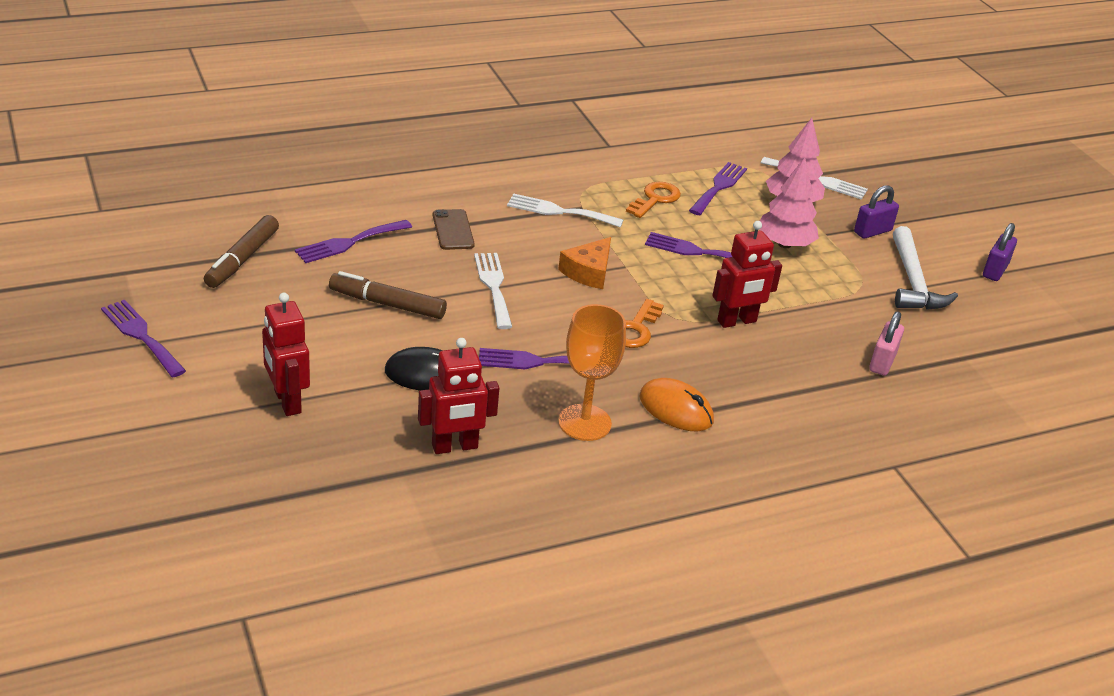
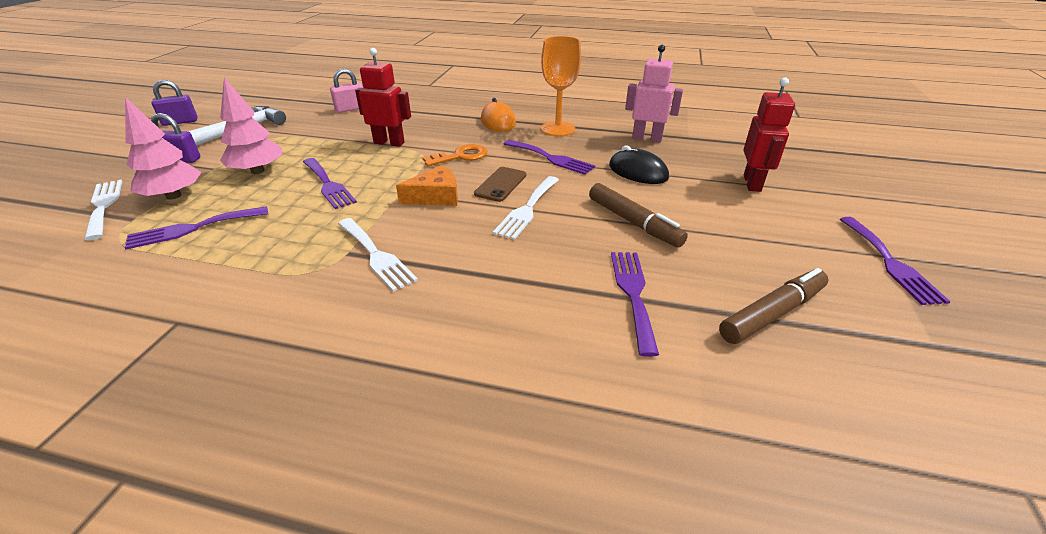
camera: 140 degrees left, 0 degrees up
(349, 242) = (633, 294): purple fork -> purple fork turned 90 degrees counterclockwise
(453, 230) = (507, 271): brown phone -> brown phone (500, 184)
(455, 447) = (647, 138): red robot -> pink robot
(655, 199) = (269, 237): orange key -> none

